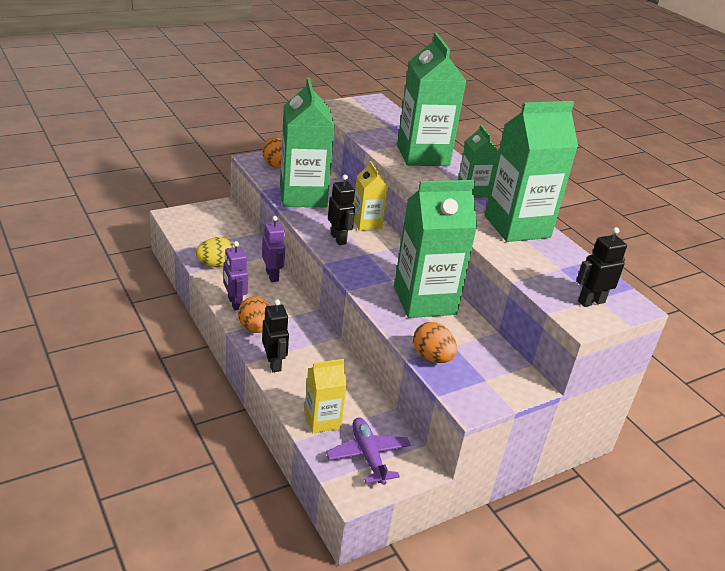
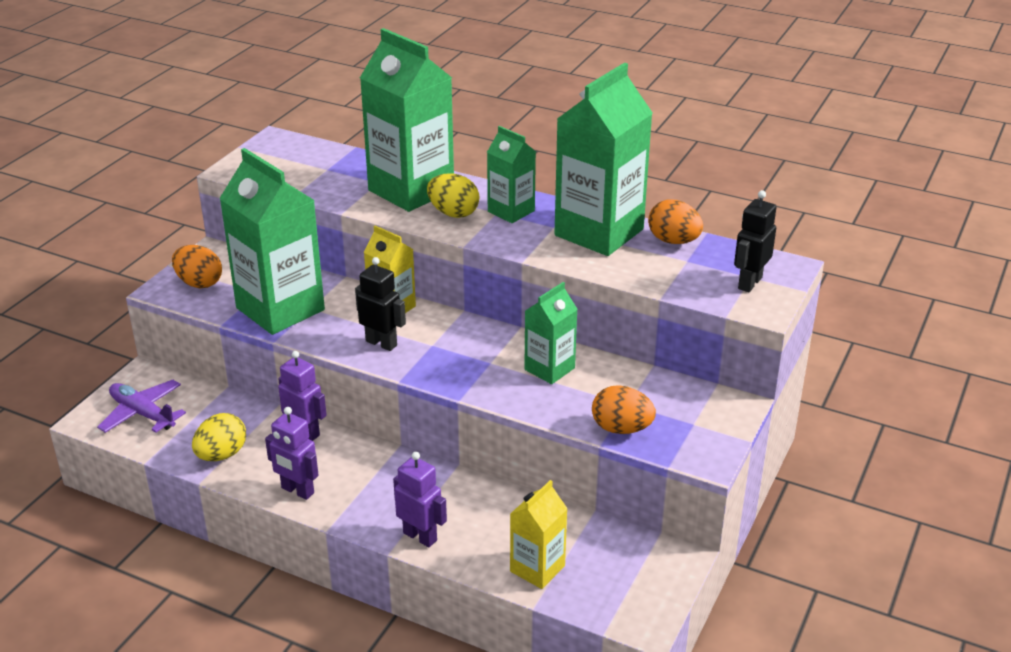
camera: 30 degrees left, 0 degrees up
(254, 328) = (353, 507): orange egg -> orange egg (673, 241)
(274, 363) = (420, 536): black robot -> purple robot
(368, 456) = (620, 578): purple plane -> purple plane (142, 414)
(425, 300) = (549, 369): green carton -> green carton, size x0.53
(434, 177) = (453, 213): none -> yellow egg

